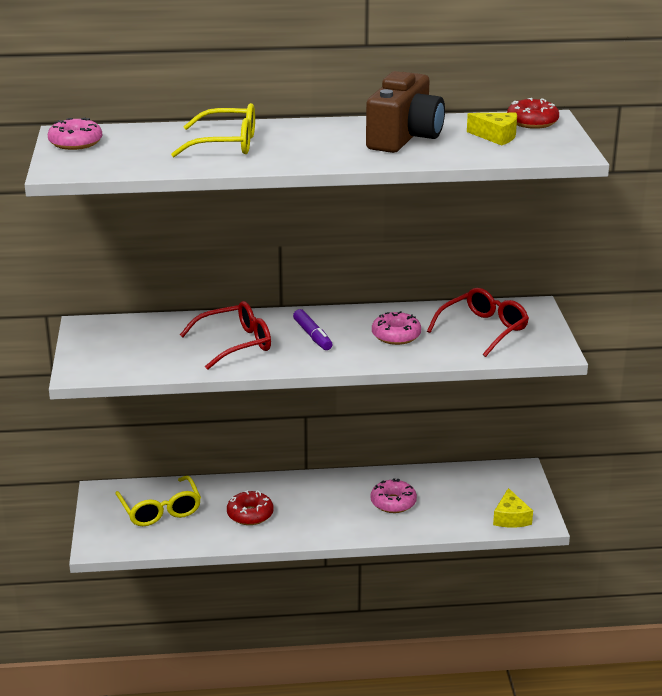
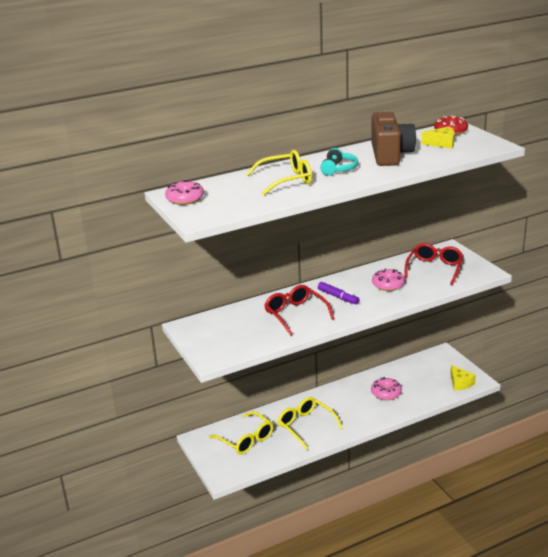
camera: 20 degrees left, 0 degrees up
(235, 344) = (295, 314): red glasses -> red glasses turned 75 degrees counterclockwise
(250, 514) = (305, 426): red donut -> yellow glasses
(311, 143) = (338, 169): none -> turquoise headphones

